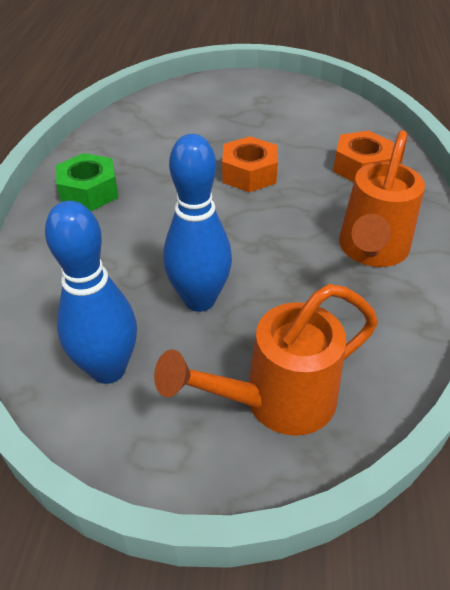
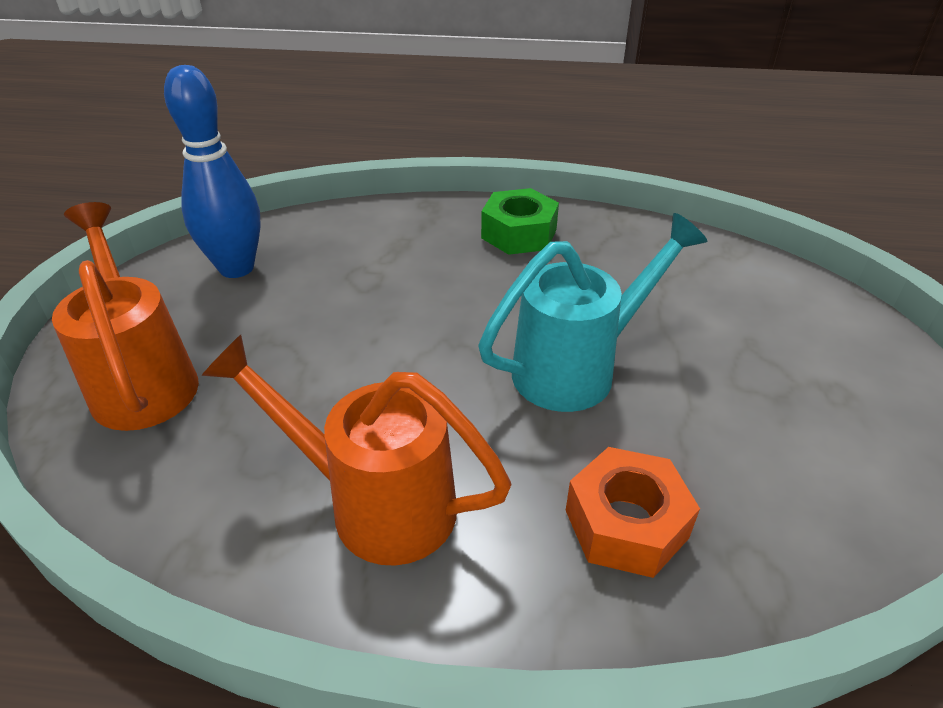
camera: 90 degrees right, 5 degrees down
(199, 300) = (313, 322): blue bowling pin -> none
(249, 174) = (577, 368): orange nut -> turquoise watering can

